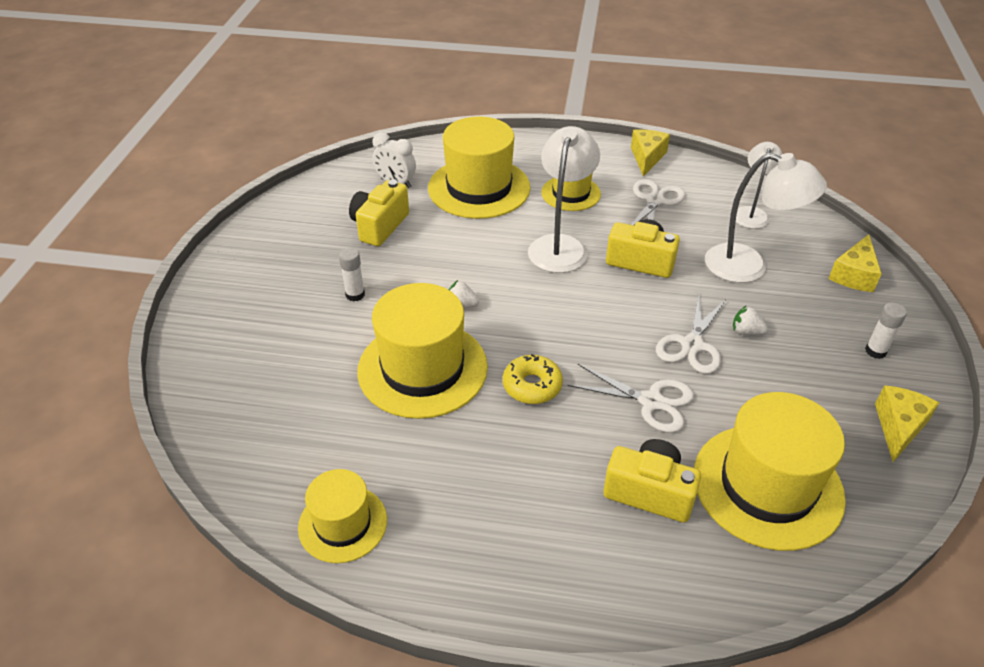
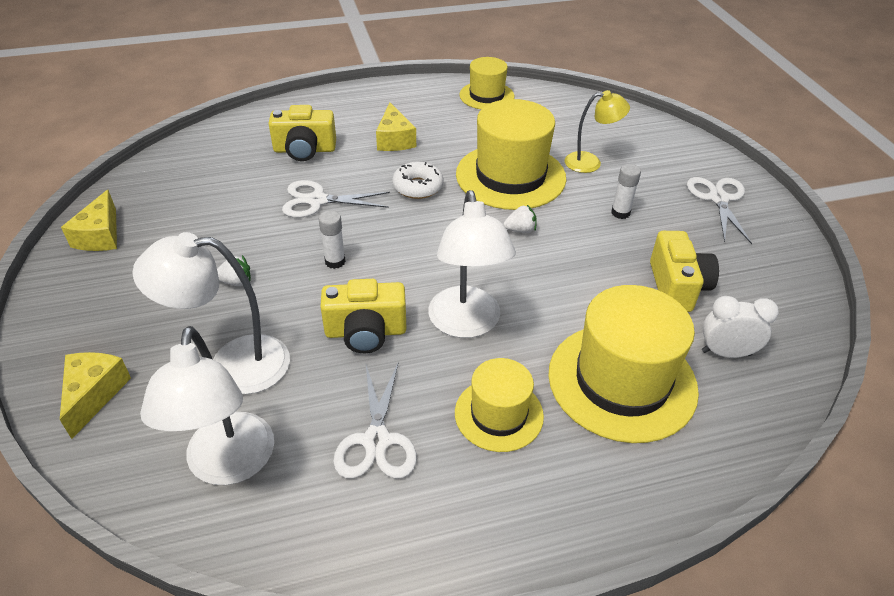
camera: 155 degrees right, 0 degrees up
(322, 359) = (590, 162): none -> yellow lamp
(532, 386) = (418, 187): yellow donut -> white donut
(647, 157) = (418, 546): yellow cheese -> yellow cheese (394, 139)
(692, 345) = (290, 254): white scissors -> white scissors (718, 199)
(751, 213) = (228, 465): white lamp -> white lamp, size x1.58
(767, 485) = (219, 172): yellow hat -> none
(875, 351) = (99, 299): white glue stick -> white glue stick (335, 261)

